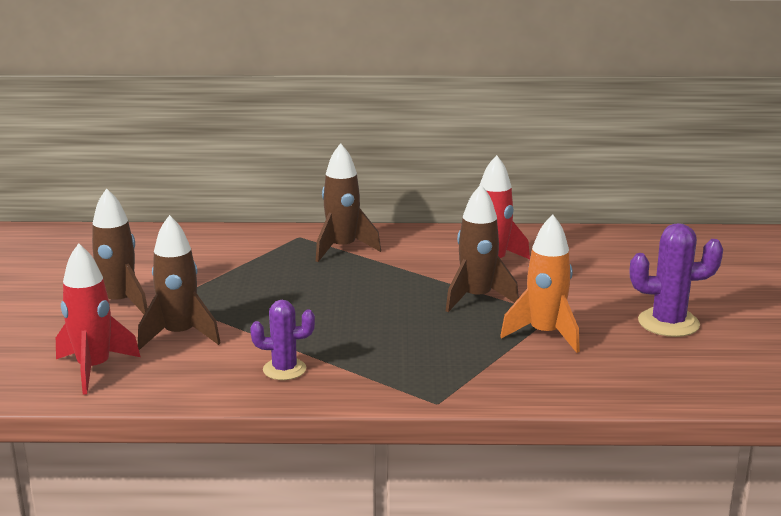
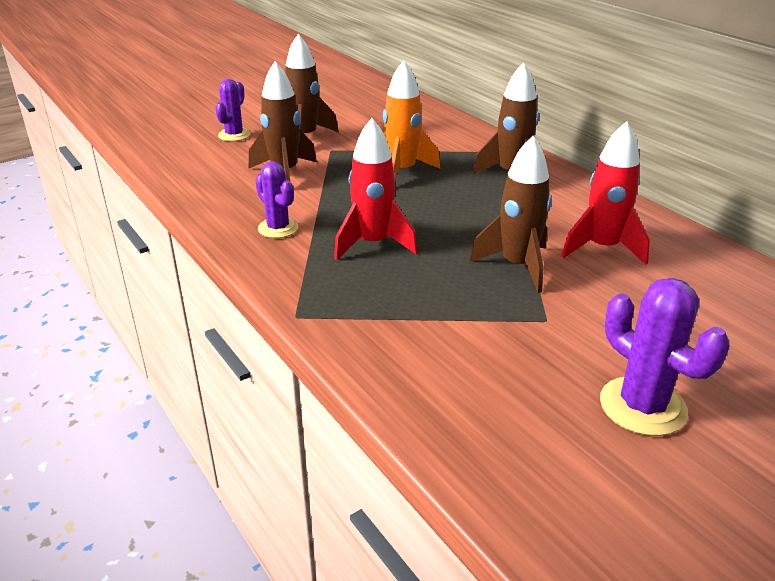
camera: 55 degrees right, 10 degrees up
(45, 335) = (234, 135): none -> purple cactus
(94, 369) = (206, 166): red rocket -> red rocket (373, 244)
(545, 334) = (498, 329): orange rocket -> orange rocket (402, 171)

